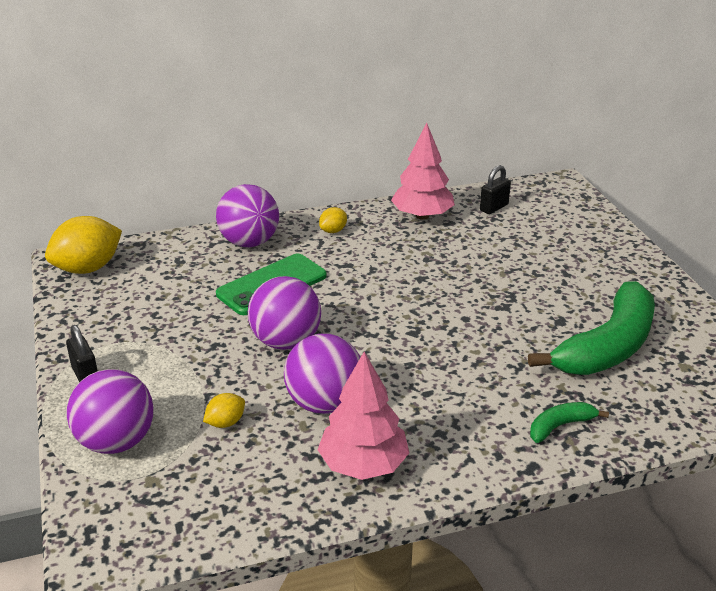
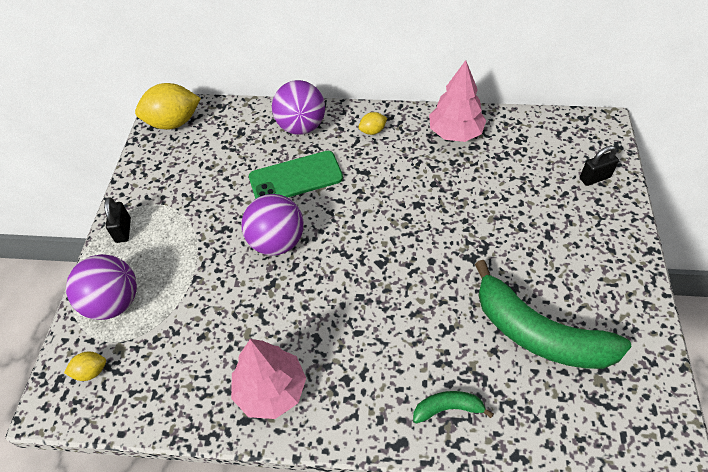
camera: 25 degrees right, 20 degrees up
(225, 422) = (194, 310): yellow lemon -> yellow lemon (91, 371)
(324, 403) = (273, 316): purple ball -> none
(494, 207) = (523, 139): black padlock -> black padlock (594, 178)
(607, 347) = (539, 333): green banana -> green banana turned 60 degrees clockwise

